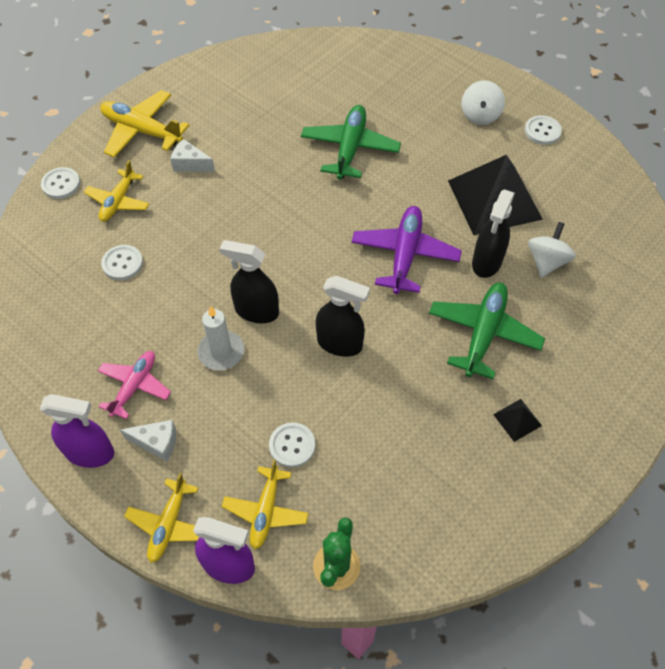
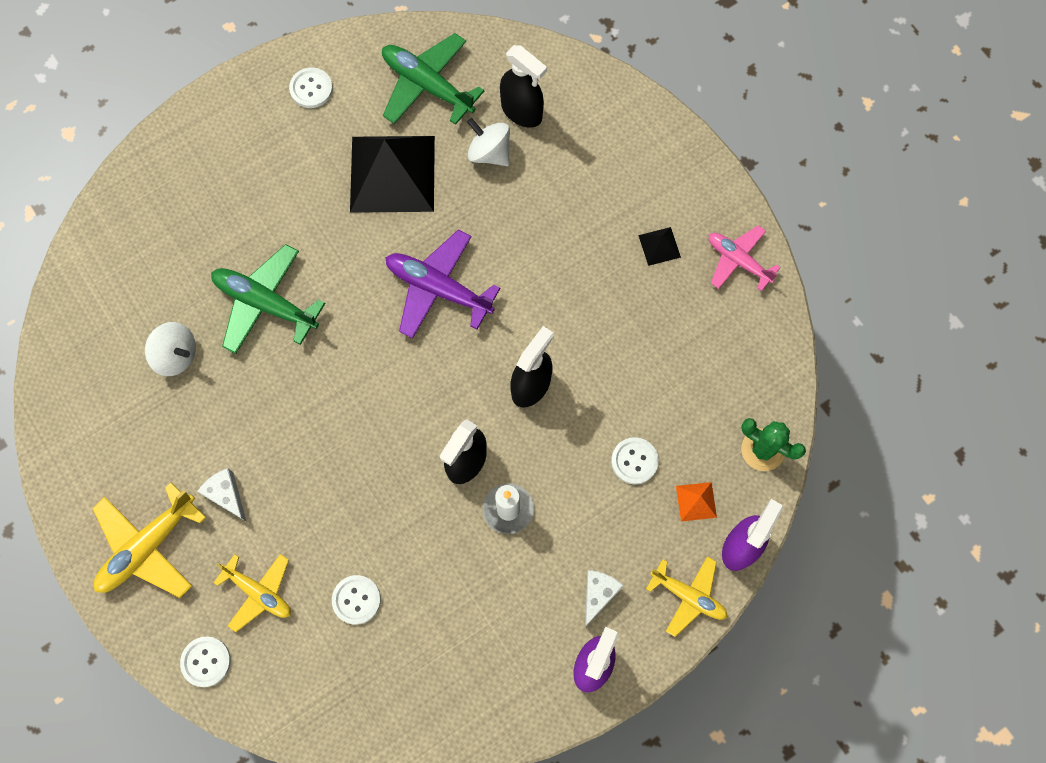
camera: 75 degrees left, 15 degrees up
(135, 386) = (525, 608): pink plane -> pink plane (738, 260)
(190, 164) = (226, 495): white cheese -> white cheese turned 105 degrees clockwise
(266, 511) = (696, 501): yellow plane -> orange pyramid
(480, 115) = (264, 145): white spinning top -> white spinning top (176, 355)
(483, 333) = (558, 243): green plane -> green plane (427, 85)
(487, 262) = (473, 210): black spray bottle -> black spray bottle (522, 111)

